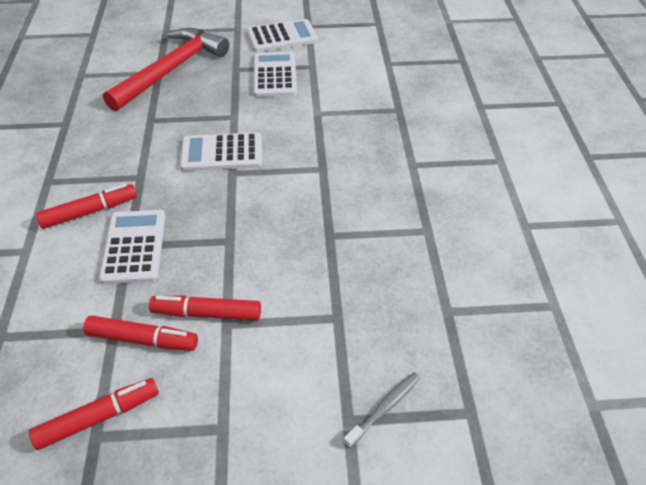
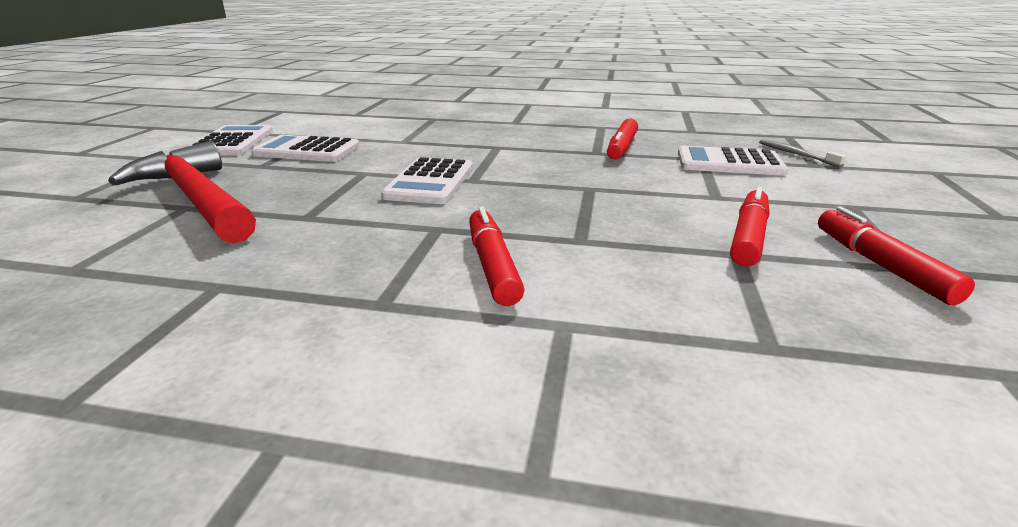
camera: 75 degrees left, 20 degrees down
(134, 247) = (584, 236): white calculator -> white calculator (729, 163)
(207, 314) = (702, 204): red marker -> red marker (622, 147)

